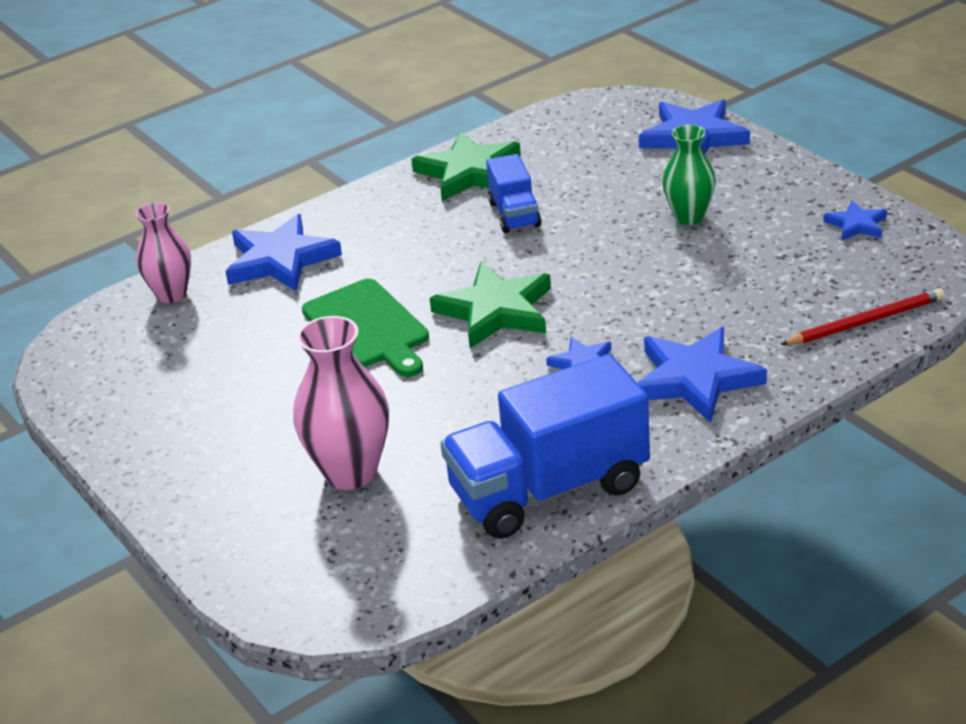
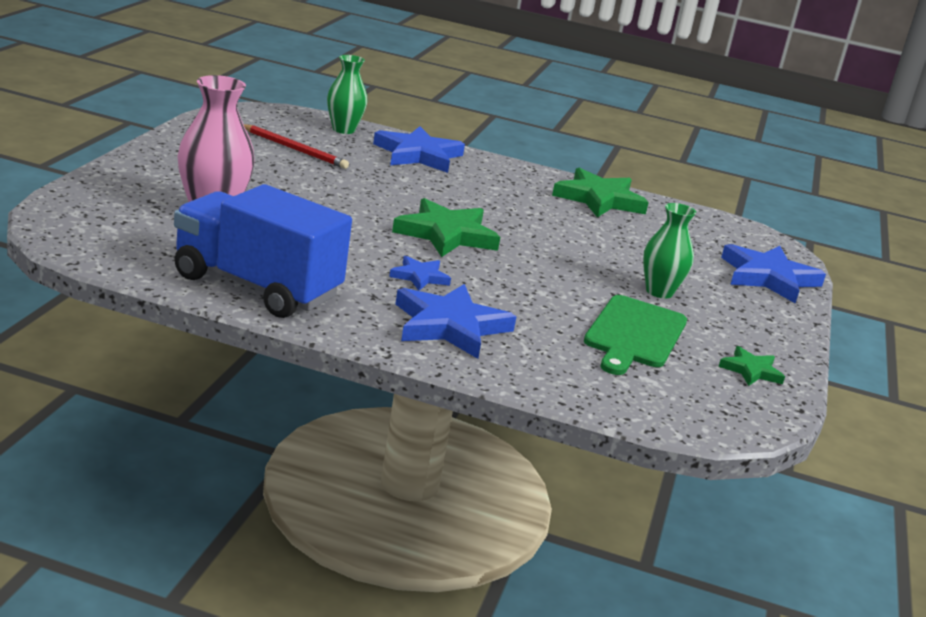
camera: 45 degrees right, 10 degrees down
(171, 294) = (343, 130): pink vase -> green vase
(368, 327) = (377, 194): green cutting board -> green cutting board (634, 334)
(514, 214) = (570, 223): blue truck -> none
(856, 225) = (751, 370): blue star -> green star
(865, 322) = (617, 395): red pencil -> red pencil (294, 149)

